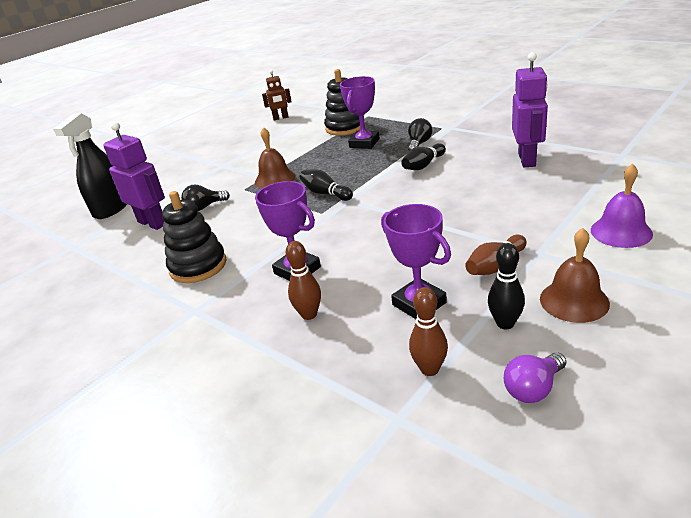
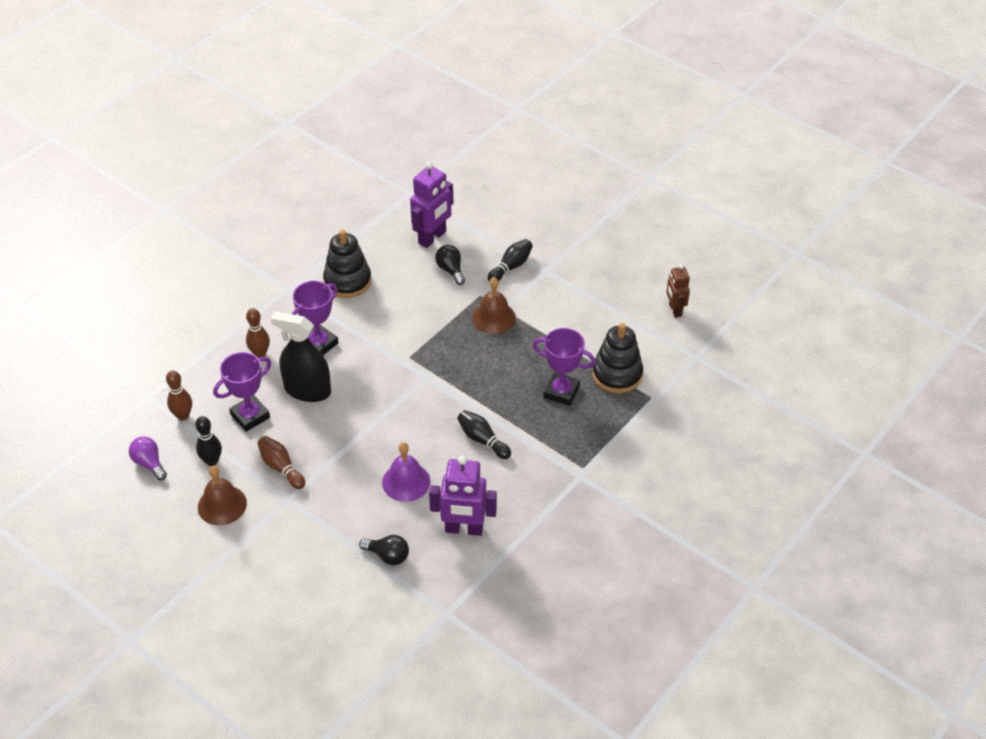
camera: 85 degrees right, 15 degrees up
(111, 208) = (473, 201): black spray bottle -> black spray bottle (307, 390)
(325, 193) = (446, 359): black bowling pin -> black bowling pin (511, 267)
(419, 144) = (541, 441): black light bulb -> black light bulb (388, 556)
(621, 232) = (300, 562): purple bell -> purple bell (406, 482)

